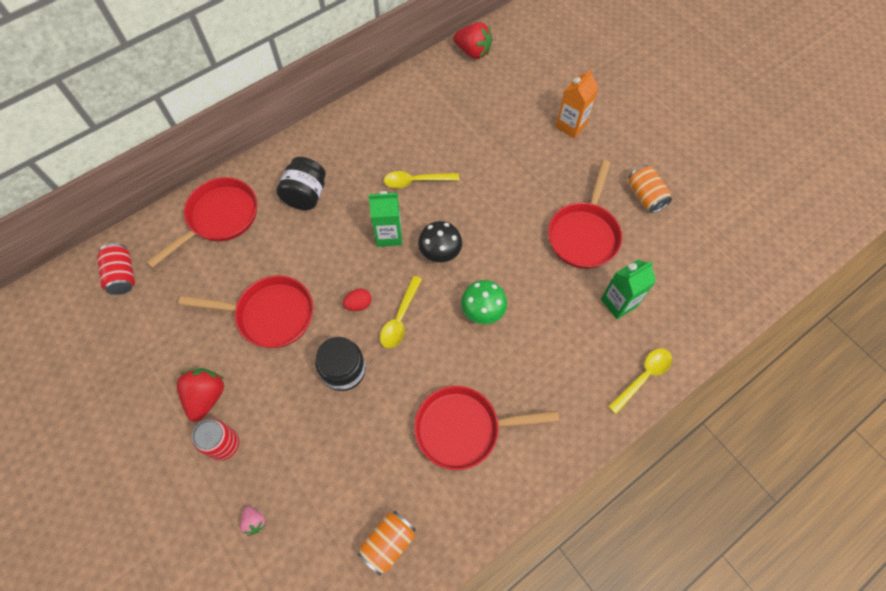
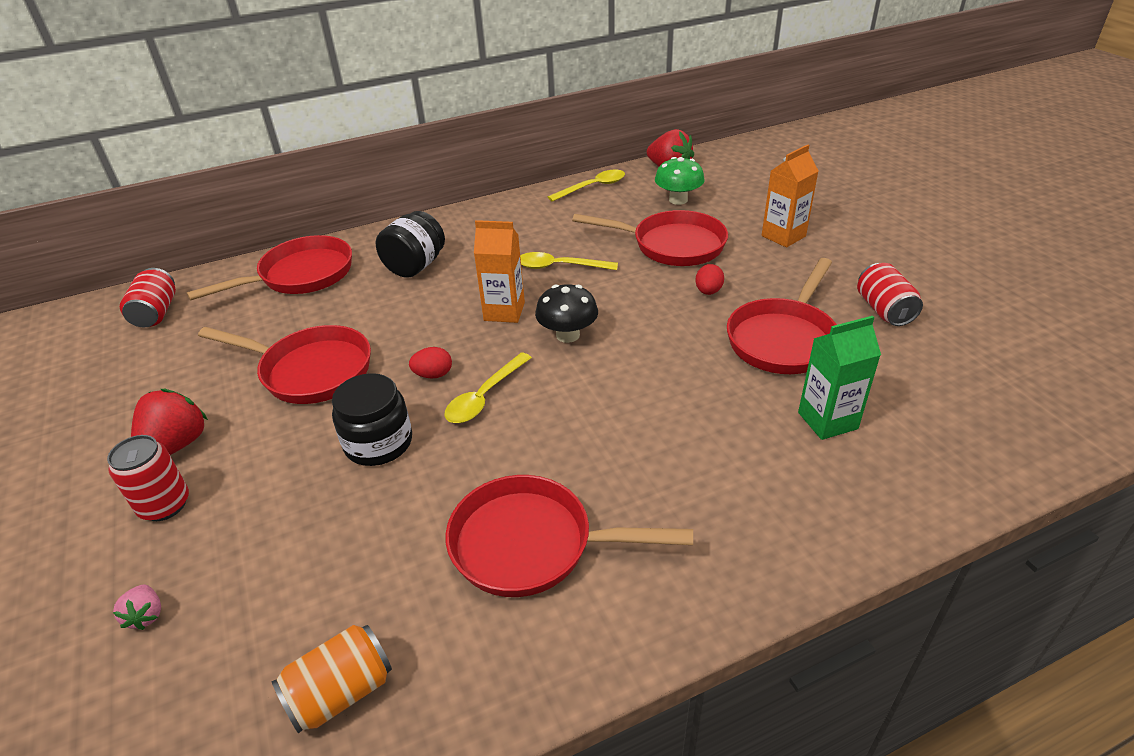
camera: 15 degrees right, 25 degrees down
(389, 235) = (504, 311): green carton -> orange carton
(482, 310) = (609, 403): green mushroom -> green mushroom (678, 200)
(493, 146) = (672, 245): none -> red pan
(527, 193) = (708, 291): none -> red egg
(643, 377) = (860, 521): yellow spoon -> yellow spoon (593, 187)
(645, 196) = (884, 310): orange can -> red can

